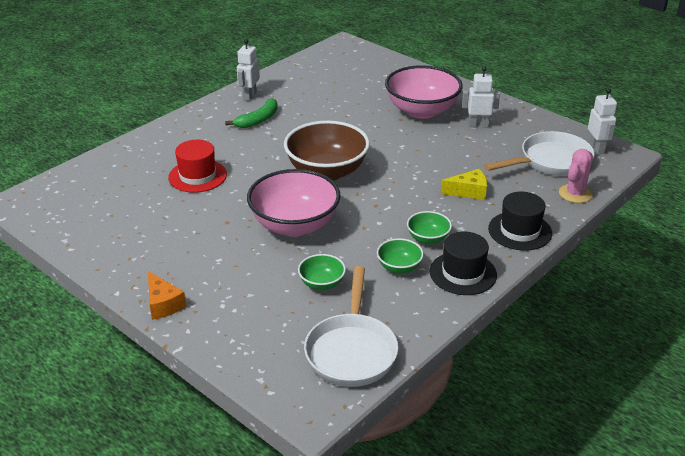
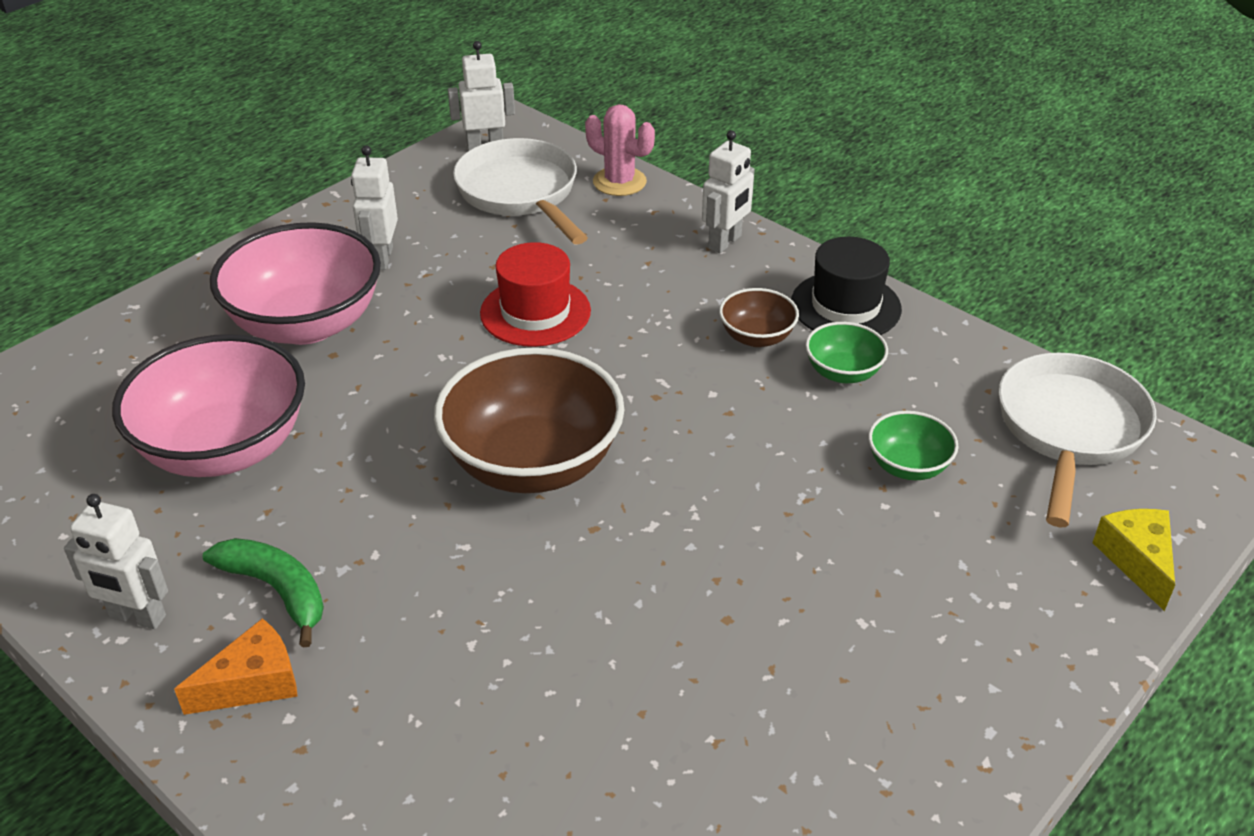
camera: 90 degrees left, 5 degrees up
(163, 304) = (1028, 701): orange cheese -> orange cheese (253, 683)
(197, 176) = (535, 693): red hat -> red hat (535, 312)
(294, 225) = (731, 508): pink bowl -> pink bowl (224, 448)
(351, 350) = (1069, 430): white pan -> white pan turned 75 degrees counterclockwise
(428, 238) = (756, 337): green bowl -> brown bowl
(469, 192) = (612, 284): yellow cheese -> yellow cheese (1137, 560)
(520, 231) = (725, 242): black hat -> white robot

